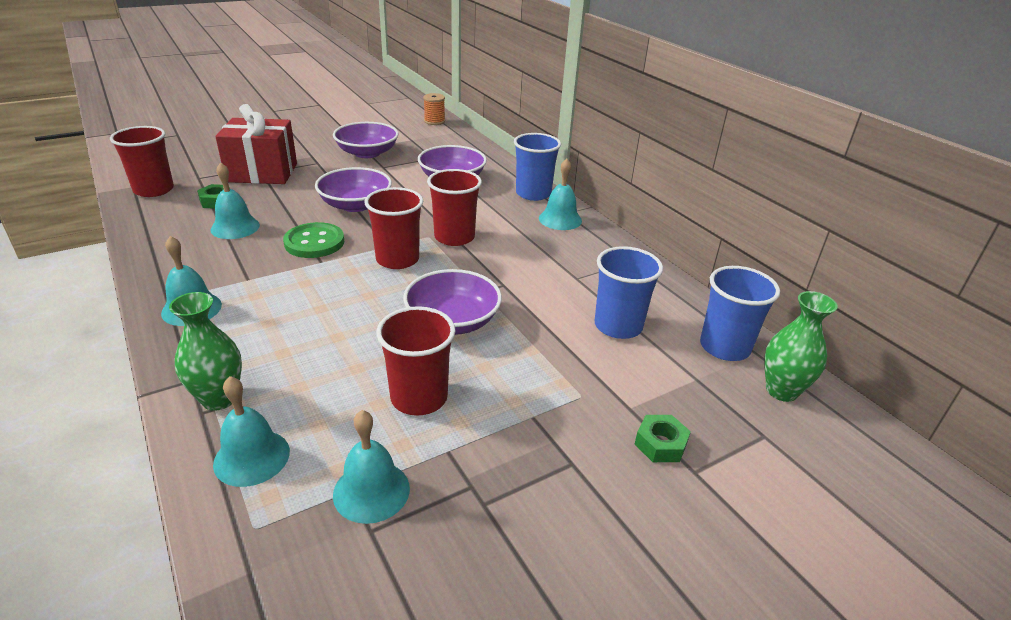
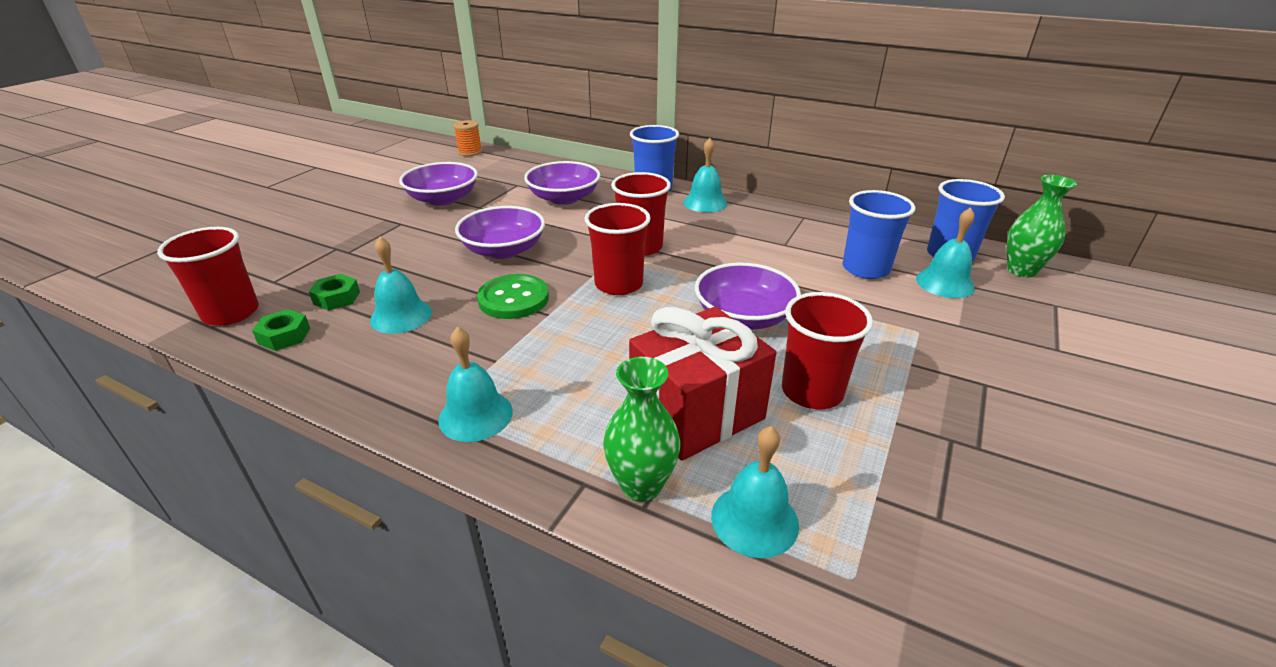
camera: 30 degrees left, 0 degrees up
(262, 173) = (350, 252): red gift -> red gift (696, 412)
(371, 491) = (892, 487): turquoise bell -> turquoise bell (944, 283)
(660, 444) = (1013, 341): green nut -> green nut (284, 336)

